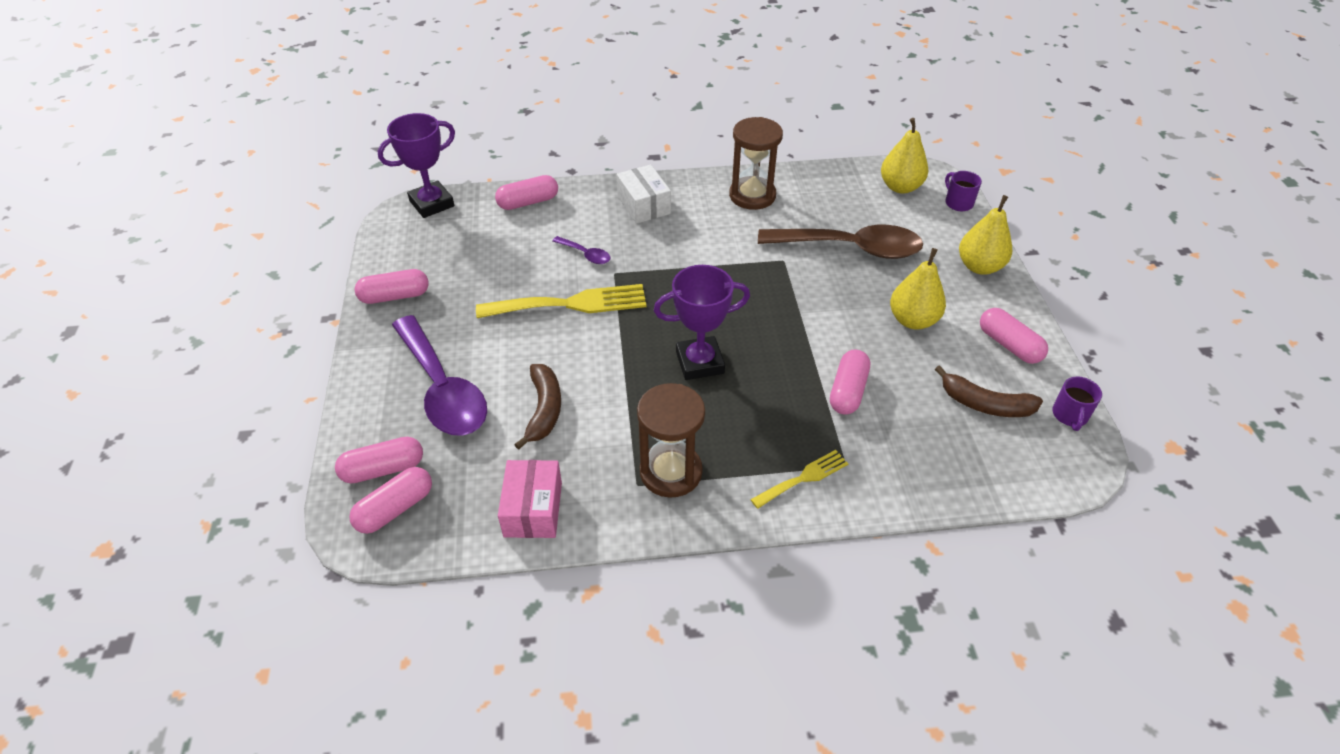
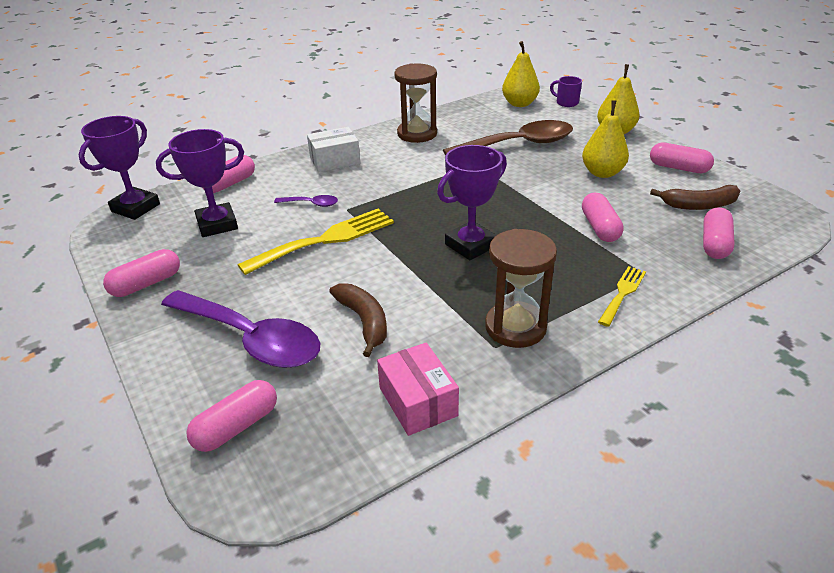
camera: 25 degrees left, 10 degrees down
(395, 508) = (275, 456): pink capsule -> pink capsule (714, 244)
(488, 249) = (217, 224): none -> purple trophy
(644, 205) = (335, 160): white box -> white box turned 60 degrees counterclockwise
(1069, 415) = (757, 194): purple mug -> none

